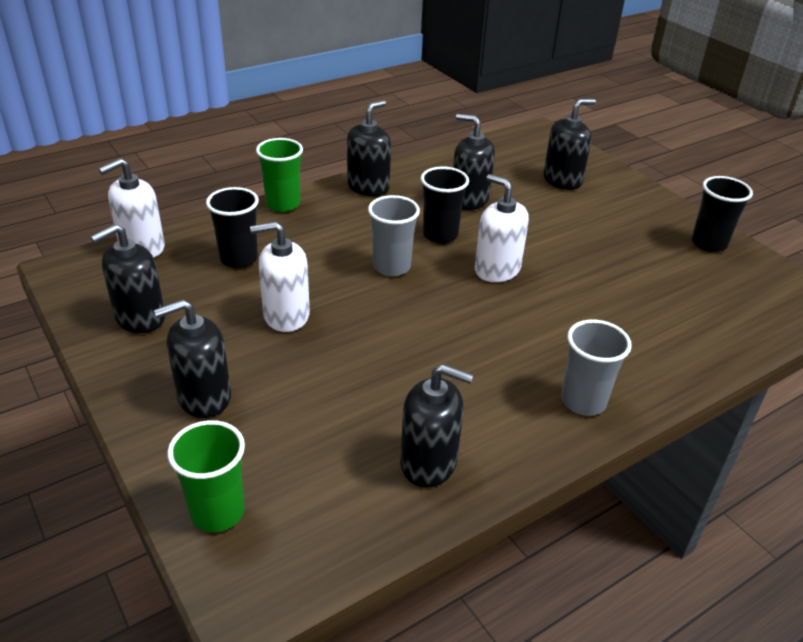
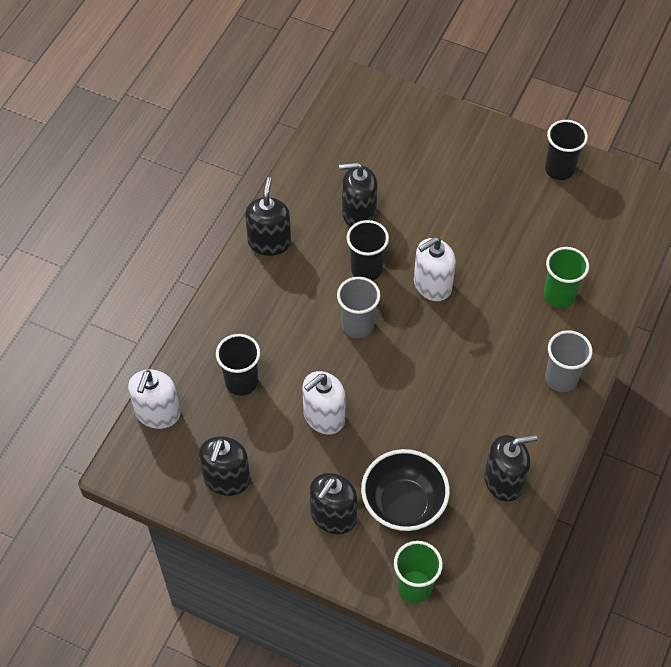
camera: 30 degrees left, 20 degrees up
(283, 204) = (220, 302): green cup -> green cup (559, 296)
(289, 426) = (403, 505): none -> black bowl
(497, 269) = (432, 285): white soap dispenser -> white soap dispenser turned 45 degrees counterclockwise
(562, 180) = (413, 147): black soap dispenser -> none

